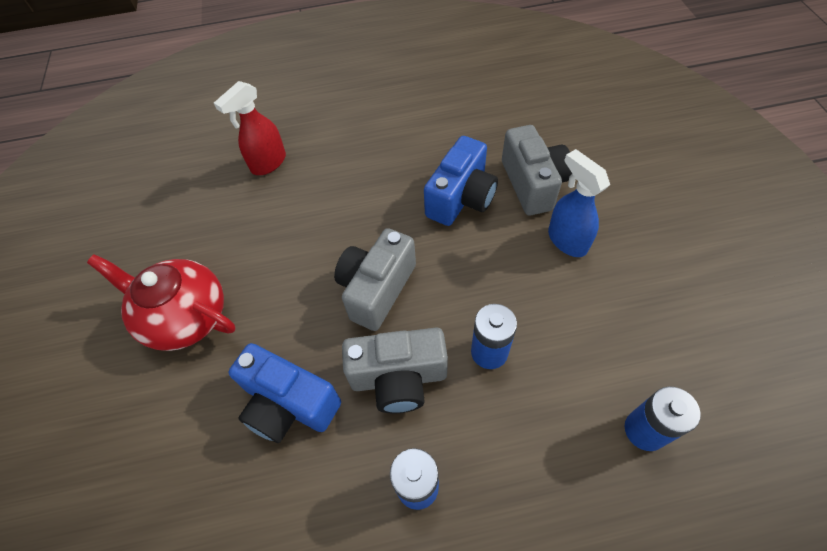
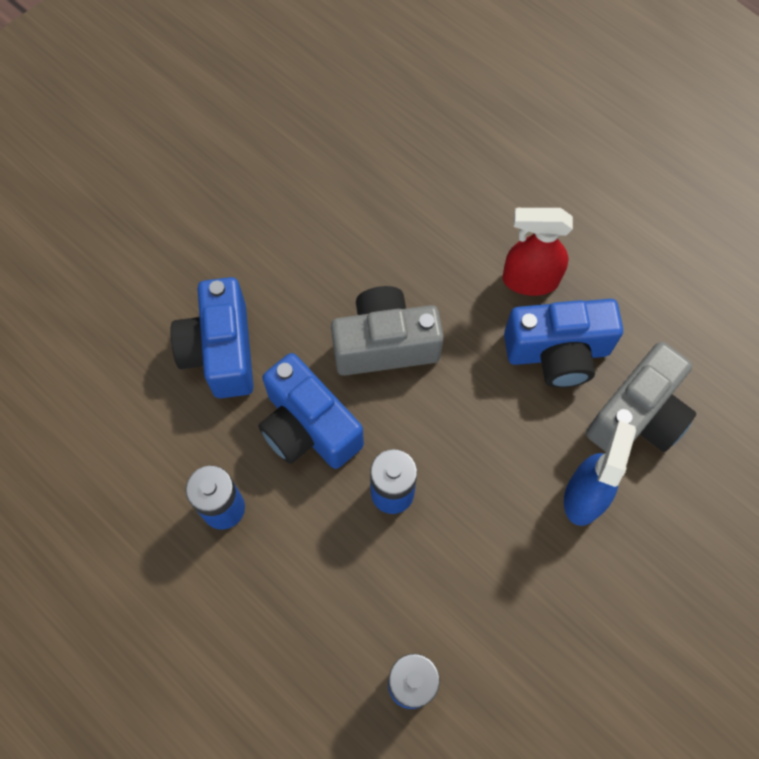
camera: 50 degrees right, 10 degrees up
(185, 317) = (237, 201): red teapot -> none
(268, 163) = (453, 131): red spray bottle -> red spray bottle (529, 280)
(399, 378) = (308, 427): grey camera -> blue camera

